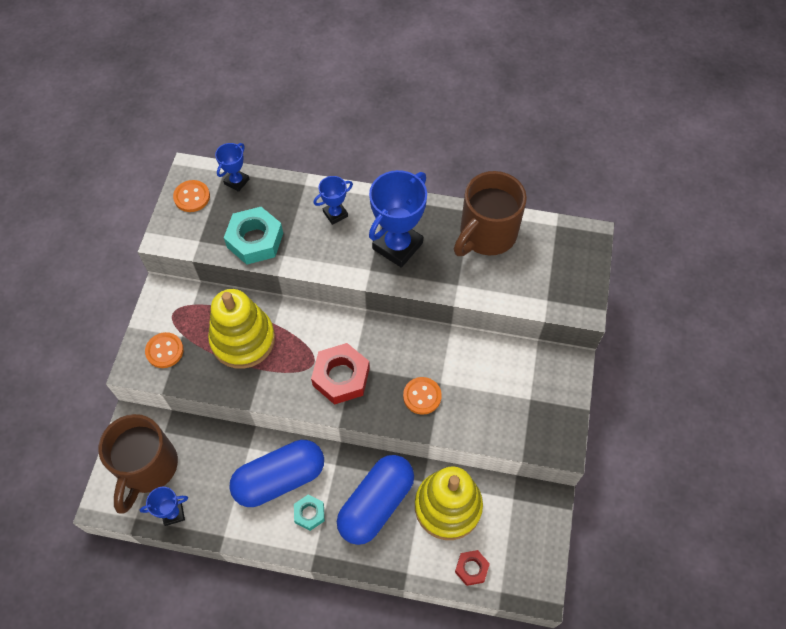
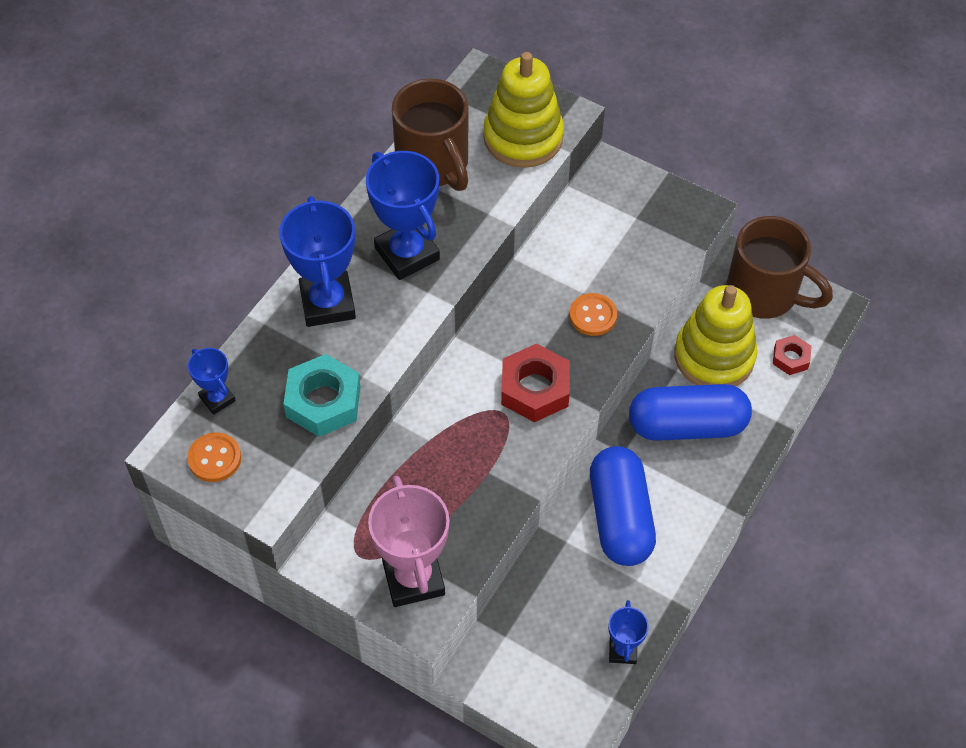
camera: 70 degrees left, 5 degrees down
(147, 468) = (549, 668): brown mug -> brown mug (764, 294)
(164, 351) = (413, 578): orange button -> pink trophy
(243, 339) = (437, 481): yellow stacking toy -> yellow stacking toy (523, 137)
(309, 513) = (675, 497): turquoise nut -> none
(335, 214) = (327, 303): blue trophy -> blue trophy, size x1.92
(376, 504) = (687, 426): blue capsule -> blue capsule turned 60 degrees counterclockwise

